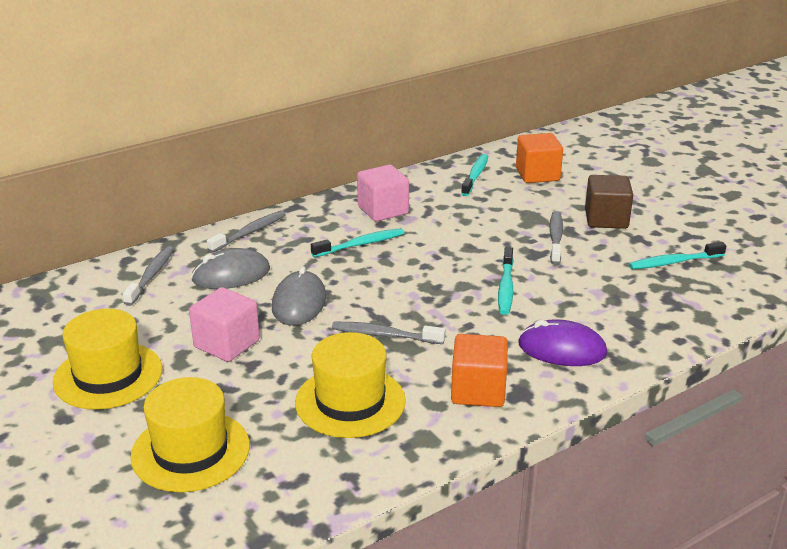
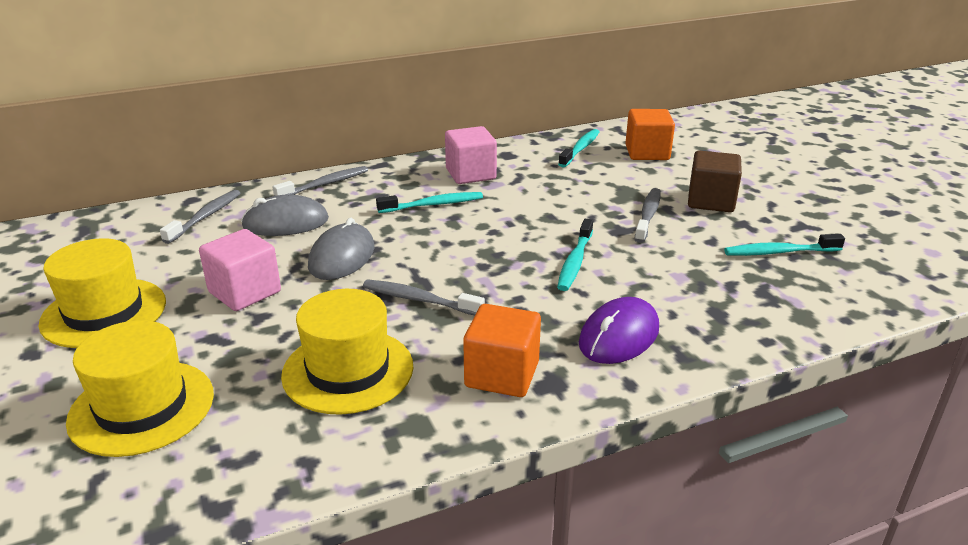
camera: 10 degrees right, 0 degrees up
(562, 349) = (619, 336): purple mouse -> purple mouse turned 75 degrees counterclockwise

